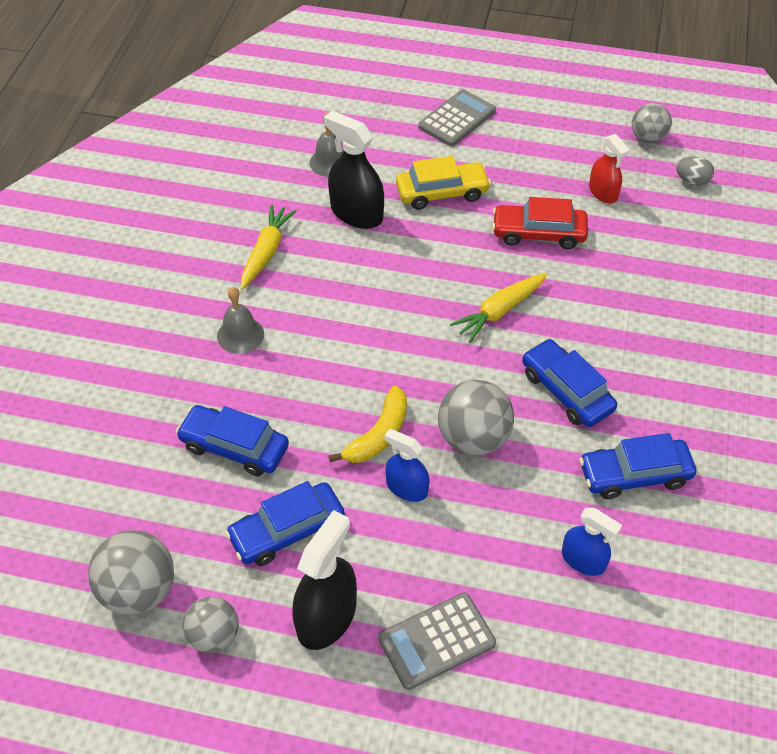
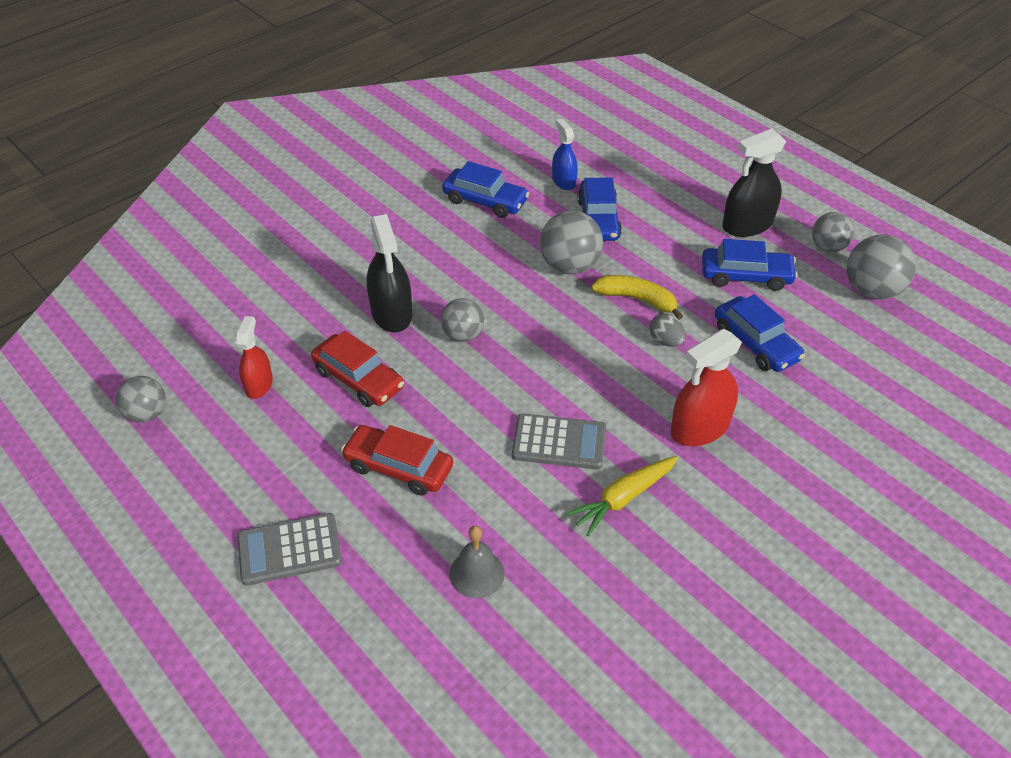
camera: 145 degrees left, 5 degrees down
(240, 335) = (700, 428): grey bell -> red spray bottle
(356, 213) = (501, 492): black spray bottle -> black spray bottle (392, 313)
(378, 435) = (637, 299): yellow banana -> yellow banana turned 45 degrees clockwise
(406, 488) = (642, 261): blue spray bottle -> none
(436, 641) = (686, 188): grey calculator -> grey calculator (559, 442)
(442, 193) = (398, 467): yellow car -> red car
(499, 311) = (463, 335): yellow carrot -> grey ball
(566, 391) = (474, 261): blue car -> blue car (598, 219)
(692, 181) = (174, 353): grey egg -> grey egg (665, 341)

